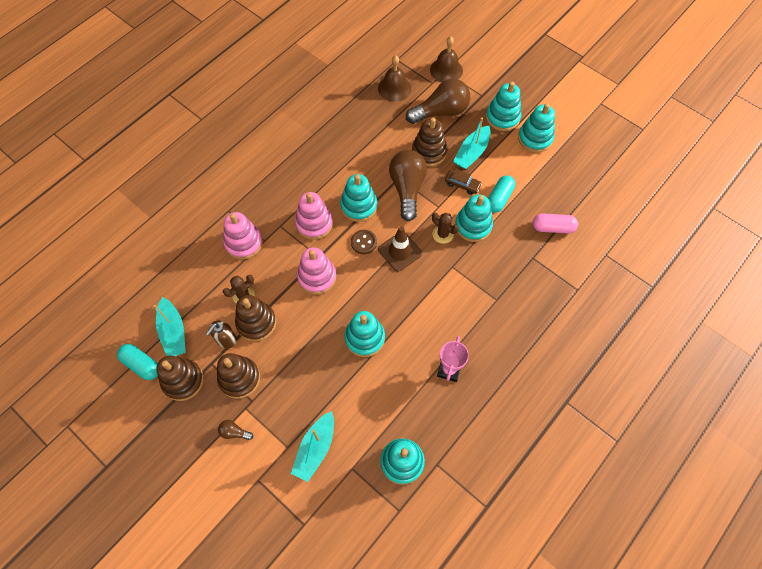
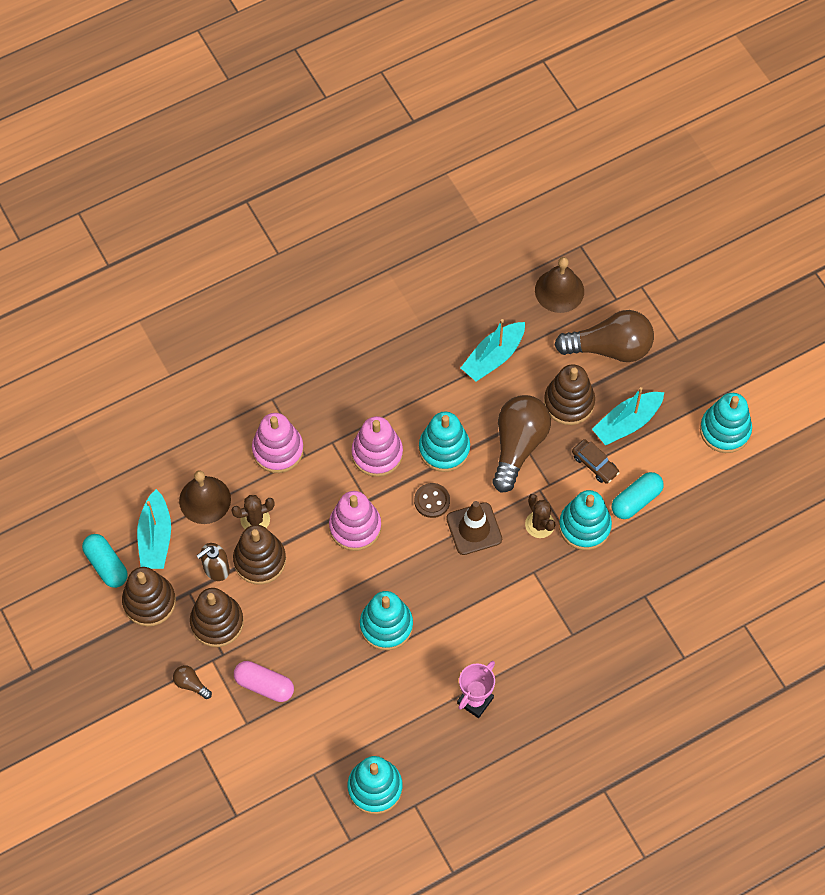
camera: 20 degrees right, 0 degrees up
(315, 449) = (279, 736): turquoise boat -> turquoise boat (493, 357)
(446, 70) = (644, 285): brown bell -> brown bell (205, 500)
(502, 117) = (693, 384): turquoise stacking toy -> none
(552, 228) = (690, 565): pink capsule -> pink capsule (264, 685)

